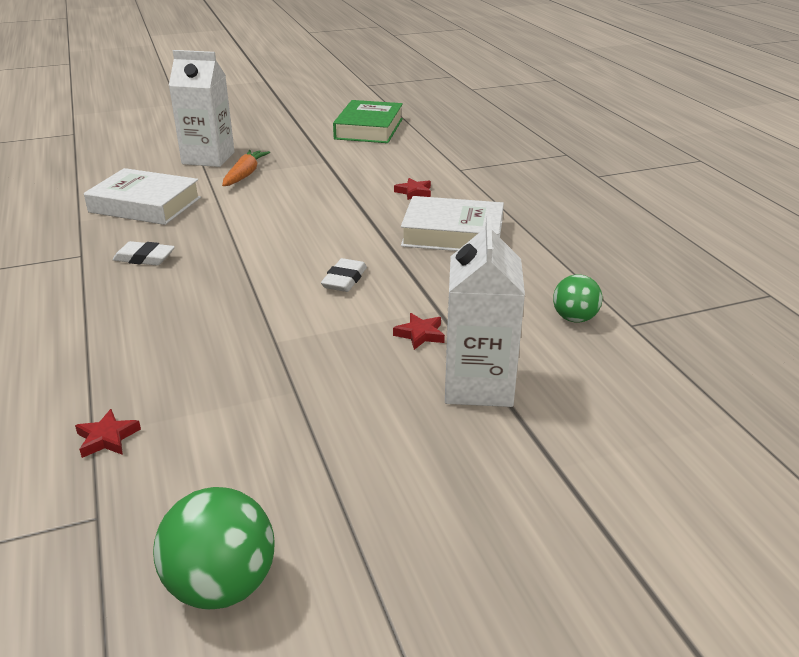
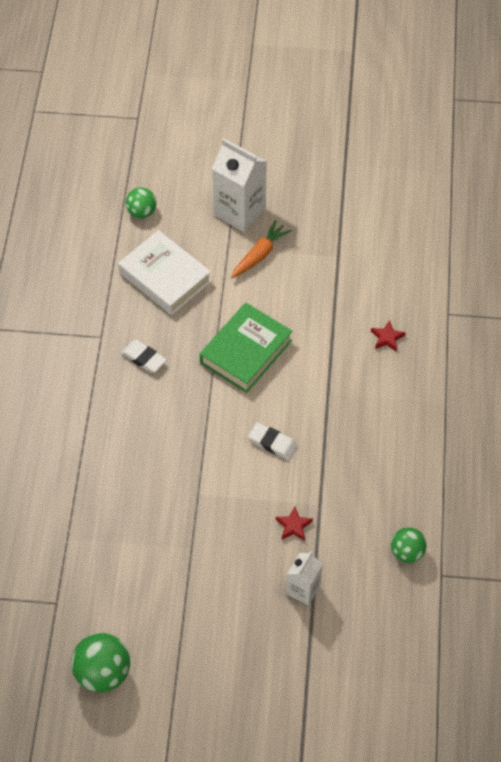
camera: 25 degrees right, 25 degrees up
(100, 176) = (141, 212): none -> green ball
(107, 438) = (74, 544): red star -> none
(344, 280) = (273, 443): white eraser -> white eraser turned 75 degrees clockwise
(369, 129) = (406, 204): green book -> green book (246, 352)
(452, 234) = (383, 414): white book -> none
(478, 385) = (303, 589): white carton -> white carton, size x0.58

